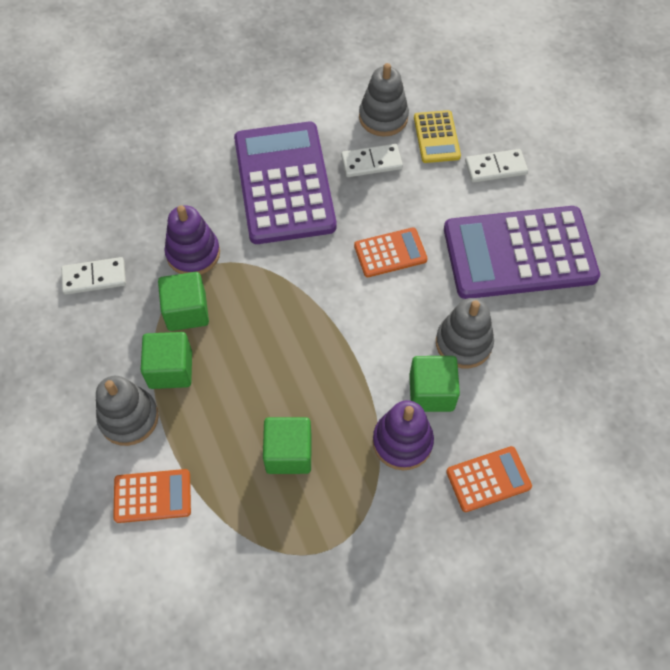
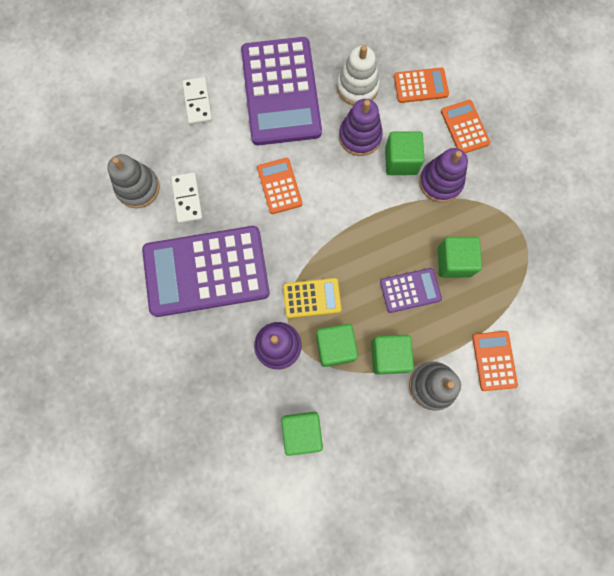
camera: 90 degrees left, 15 degrees up
(94, 277) = (302, 431): white domino -> green cube
(252, 397) = (410, 290): none -> purple calculator
(436, 137) = (163, 145): yellow calculator -> yellow calculator (312, 298)
(463, 343) = (360, 136): grey stacking toy -> purple stacking toy
(536, 341) = (357, 87): none -> white stacking toy
(548, 422) = (420, 86): none -> orange calculator

